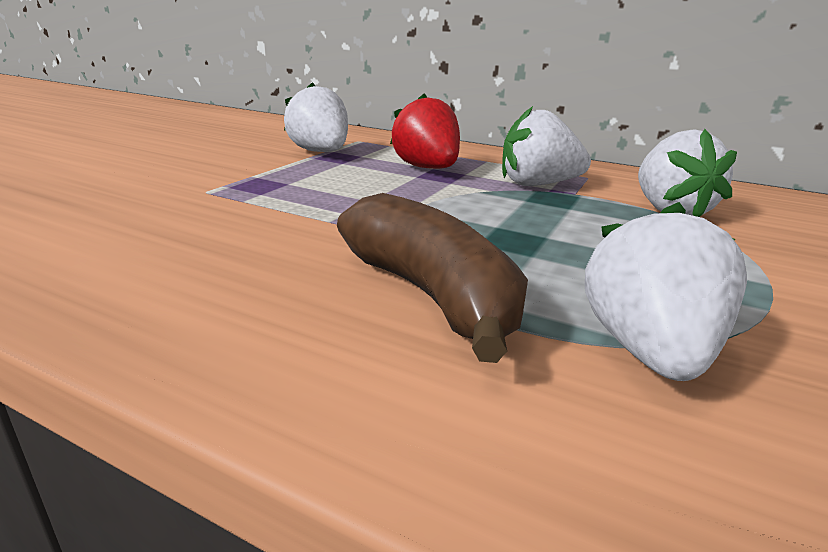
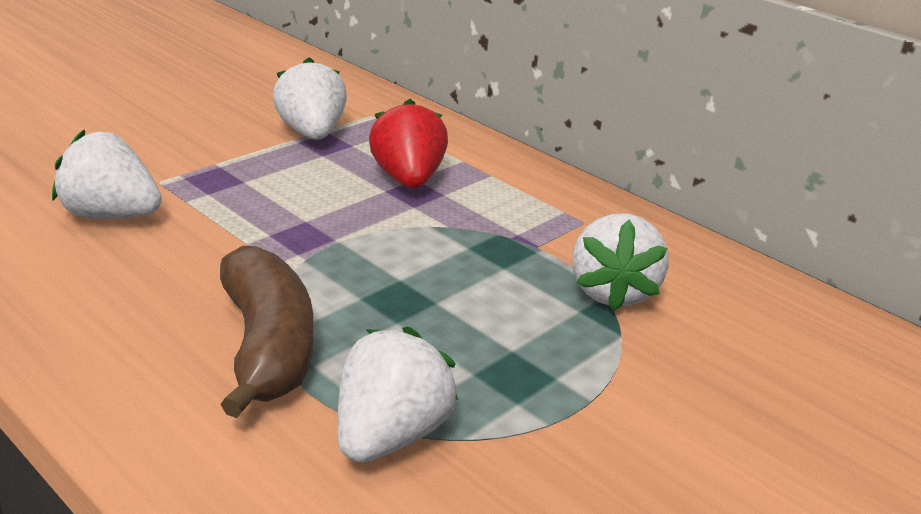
camera: 15 degrees right, 5 degrees up
(537, 184) = (507, 226): white strawberry -> white strawberry (110, 215)

